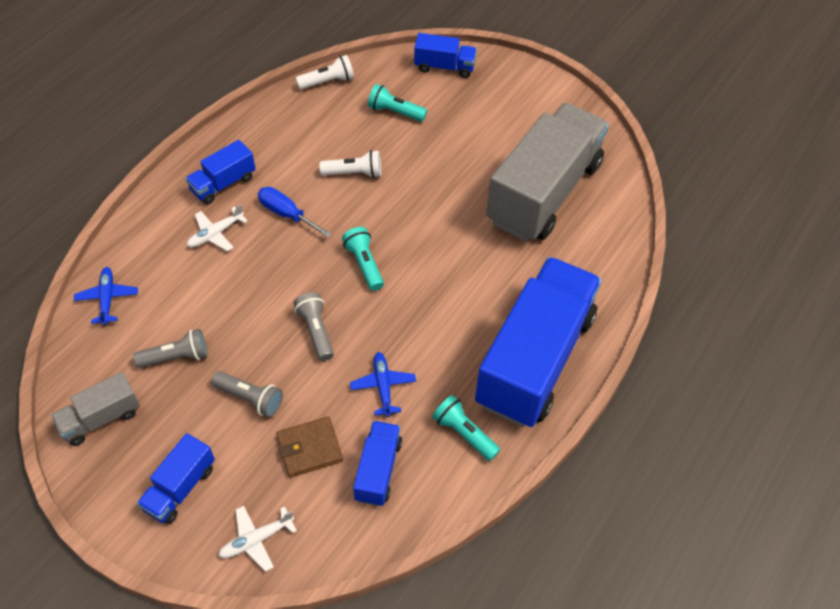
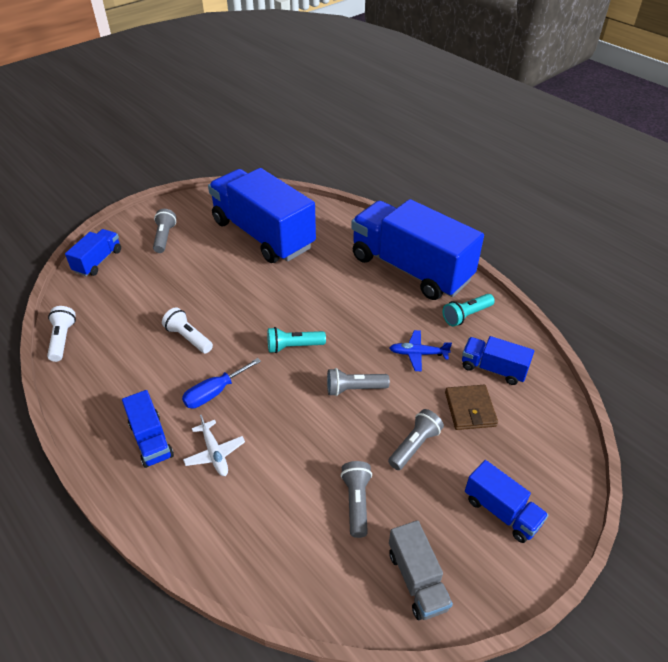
camera: 75 degrees left, 10 degrees down
(107, 299) = (264, 565): blue plane -> none
(257, 539) = (552, 456): white plane -> none
(354, 173) = (188, 338): white flashlight -> white flashlight turned 60 degrees counterclockwise
(395, 112) = (131, 300): turquoise flashlight -> none
(503, 106) = (164, 237): none -> grey flashlight
(543, 192) = (263, 234): grey truck -> blue truck

